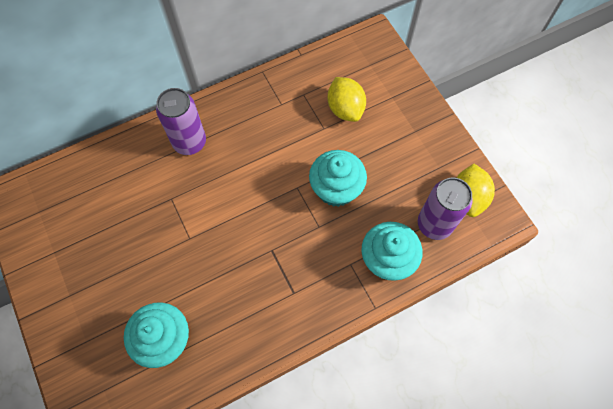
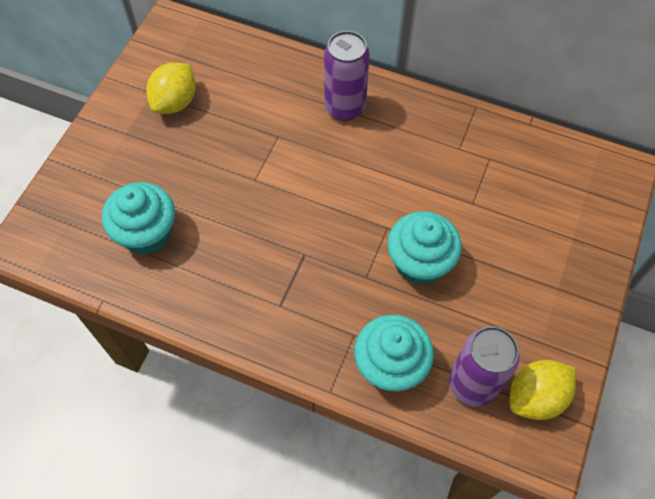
camera: 50 degrees right, 5 degrees down
(345, 109) = (513, 206): yellow lemon -> yellow lemon (175, 102)

